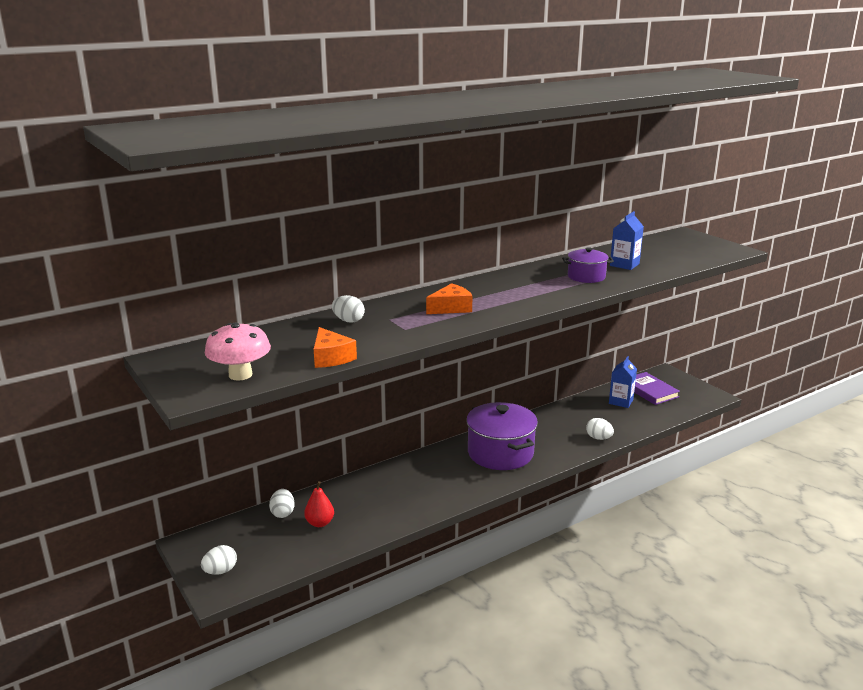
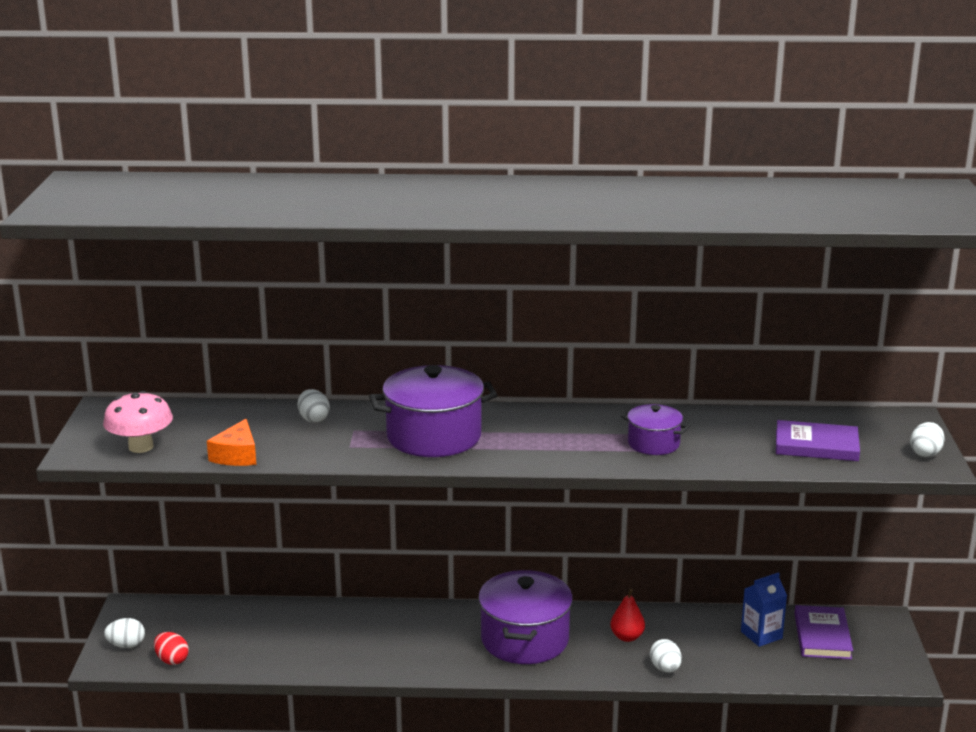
camera: 35 degrees right, 0 degrees up
(273, 566) = (172, 660): none -> red egg
(282, 513) = (236, 613): white egg -> white egg (925, 453)
(320, 523) = (256, 637): red pear -> red pear (627, 637)
(451, 308) = (434, 436): orange cheese -> purple pot
(624, 265) = (733, 441): blue carton -> none
(667, 256) = (816, 445): none -> purple book

